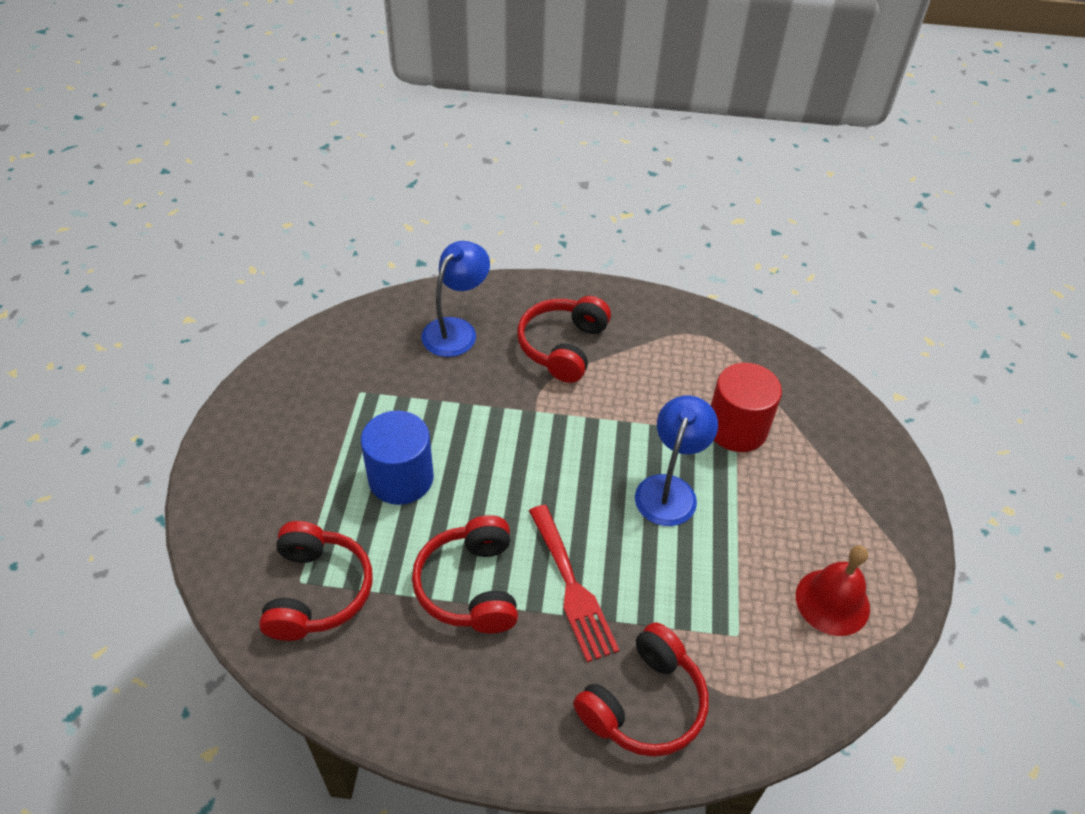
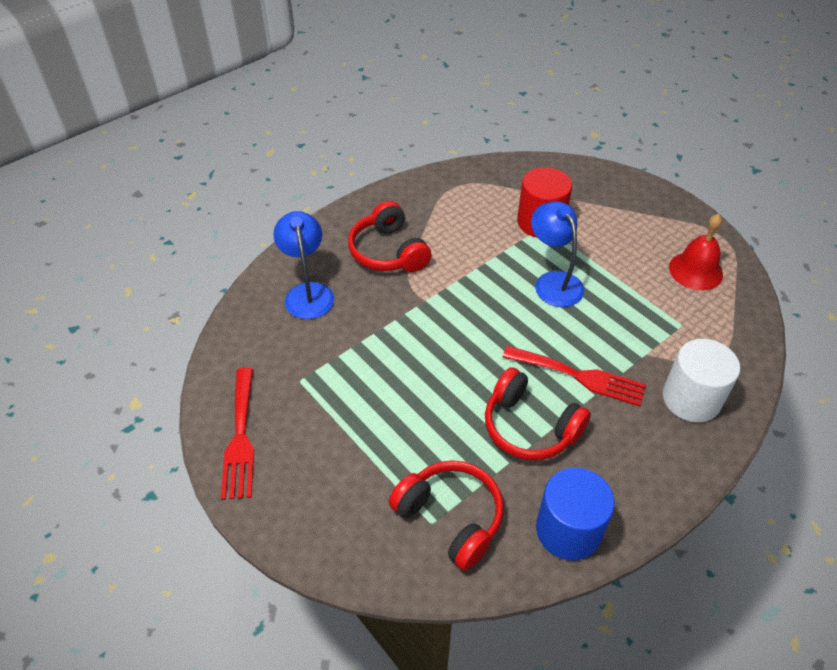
camera: 45 degrees left, 0 degrees up
(269, 398) = (240, 438): none -> red fork
(401, 478) = (403, 407): blue cylinder -> blue cylinder (568, 530)
(644, 703) = (691, 399): red headphones -> white cylinder

